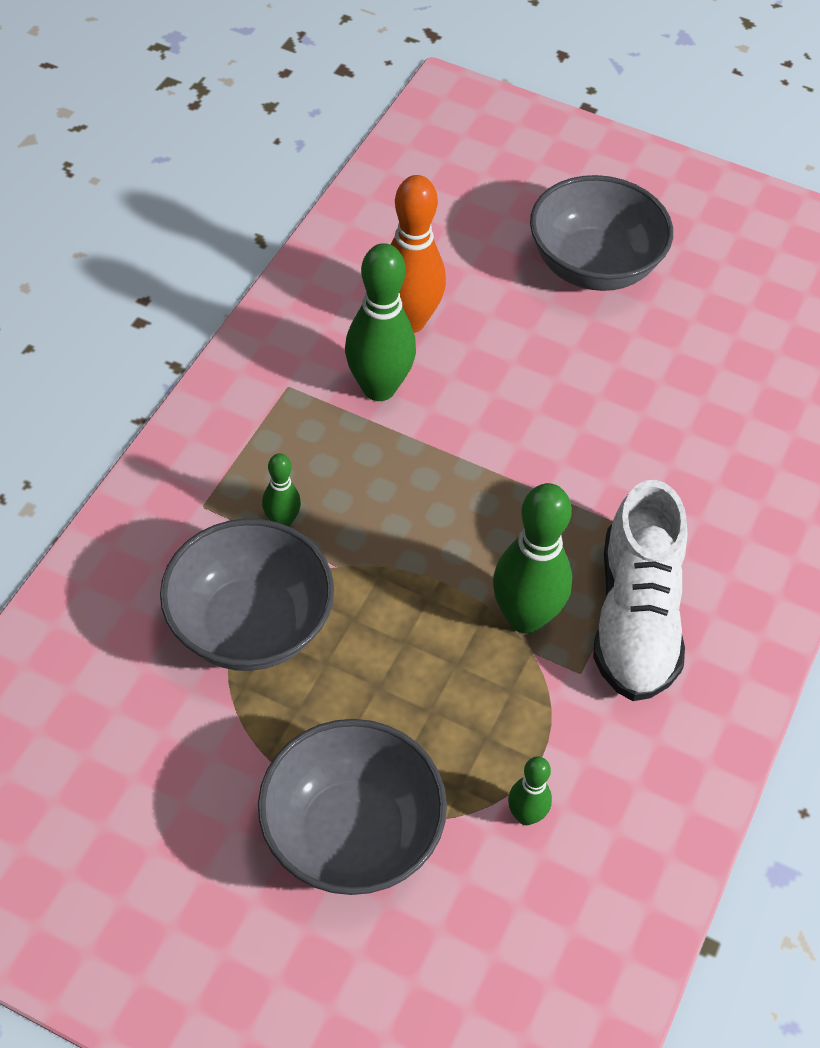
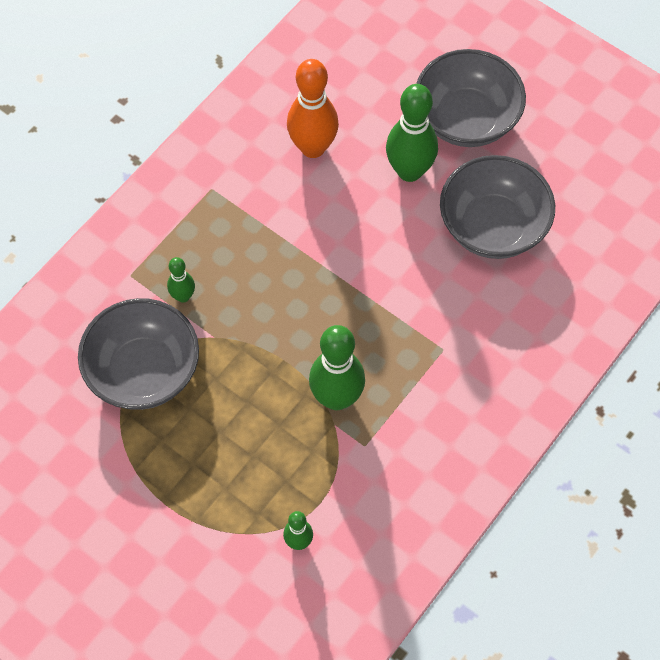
camera: 15 degrees right, 10 degrees up
(351, 833) = (178, 533): grey bowl -> grey bowl (492, 226)
(379, 388) = (277, 200): green bowling pin -> green bowling pin (409, 171)
(635, 618) = (415, 411): white shoe -> none

